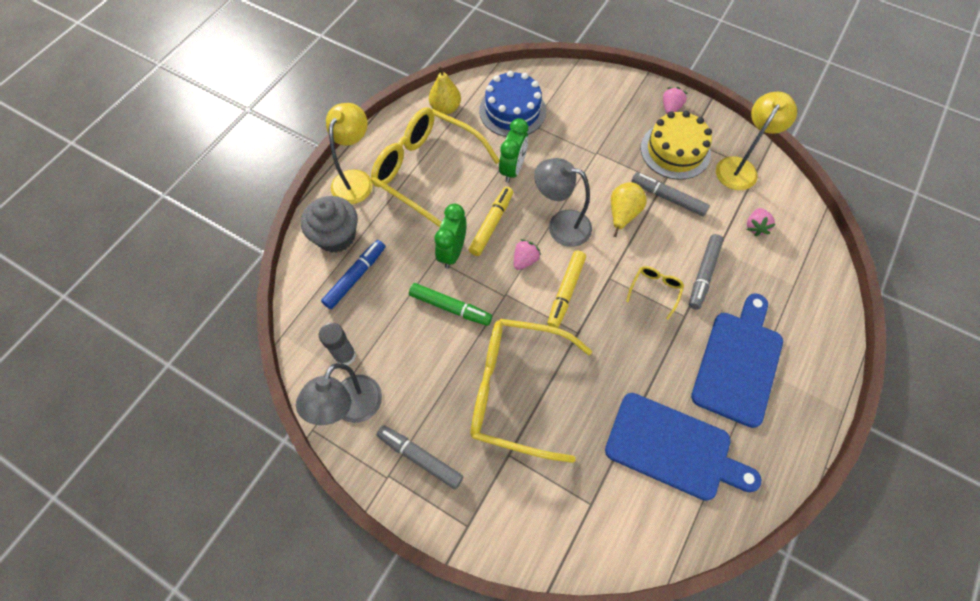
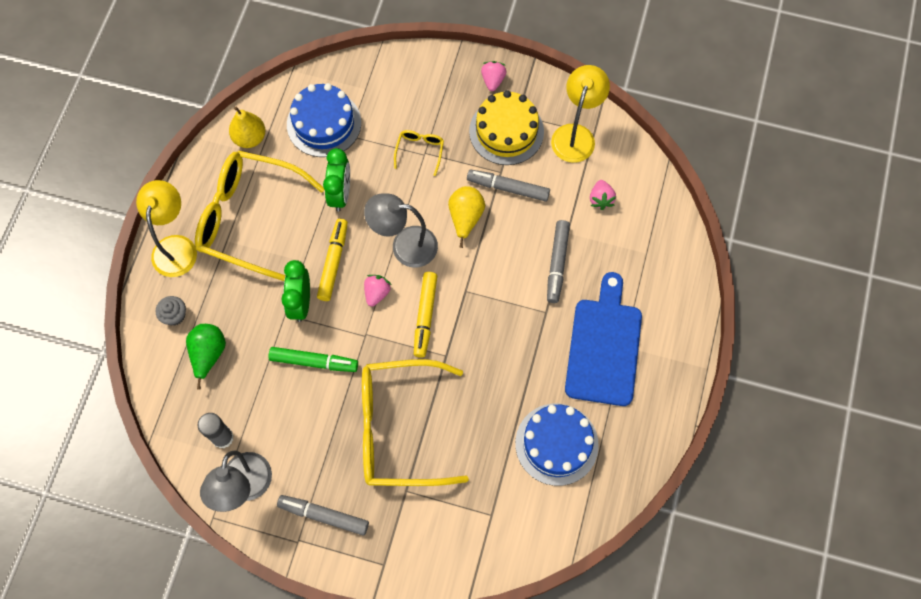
camera: 15 degrees left, 5 degrees up
(336, 236) = (174, 315): grey cupcake -> grey cupcake, size x0.52
(355, 277) = (208, 354): blue marker -> green pear
(655, 290) = (513, 292): yellow glasses -> yellow glasses (420, 151)
(673, 448) = (556, 444): blue cutting board -> blue cake

